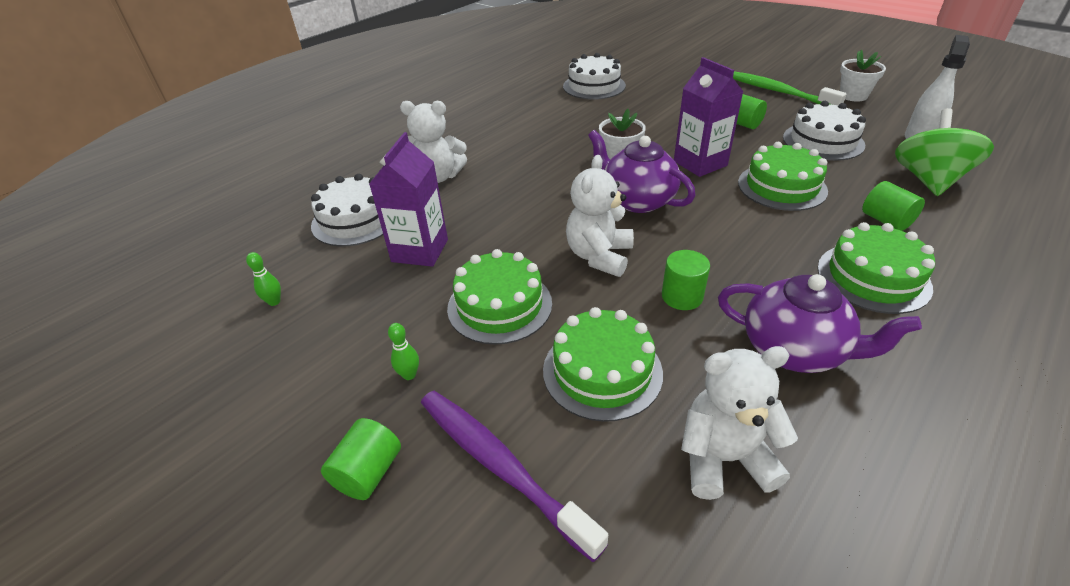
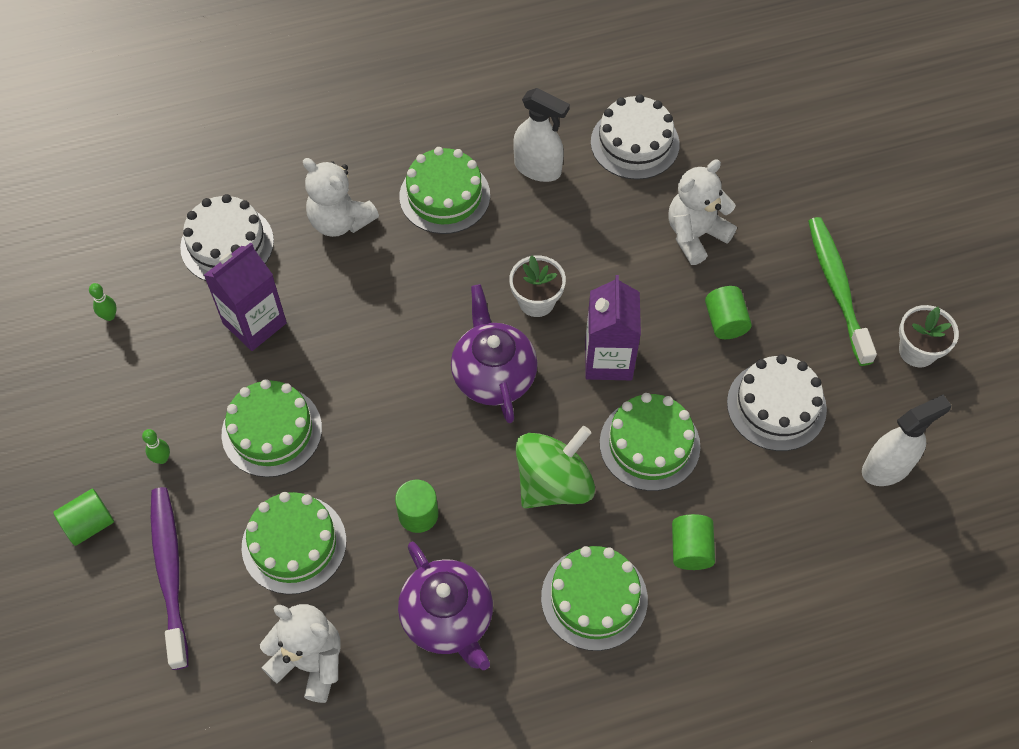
camera: 30 degrees right, 20 degrees up
(502, 141) = (444, 196): none -> green cake
(549, 112) = (538, 168): none -> white spray bottle
(599, 256) = (394, 426): white teddy bear -> white teddy bear (695, 235)
(928, 180) = (806, 529): green spinning top -> green spinning top (553, 483)

